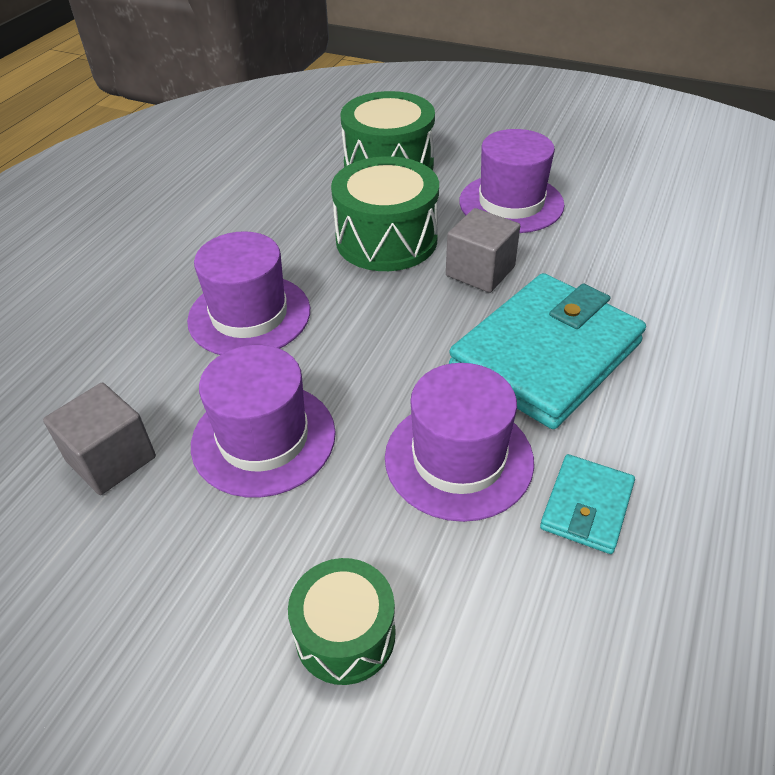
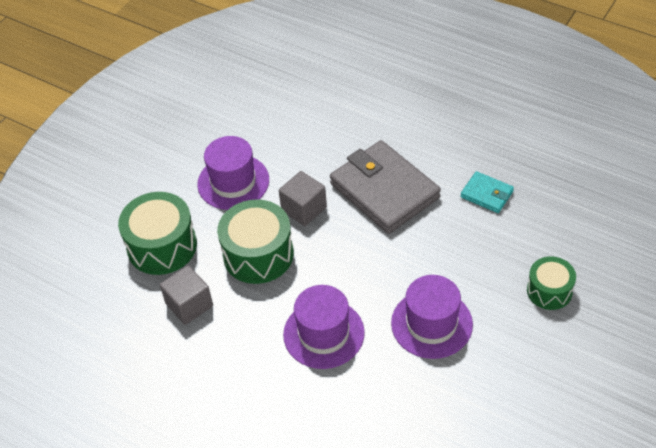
camera: 80 degrees left, 5 degrees up
(111, 459) = (439, 399): grey cube -> grey cube (189, 305)
(458, 459) = (454, 238): purple hat -> none
(546, 355) = (384, 191): turquoise wallet -> grey wallet

